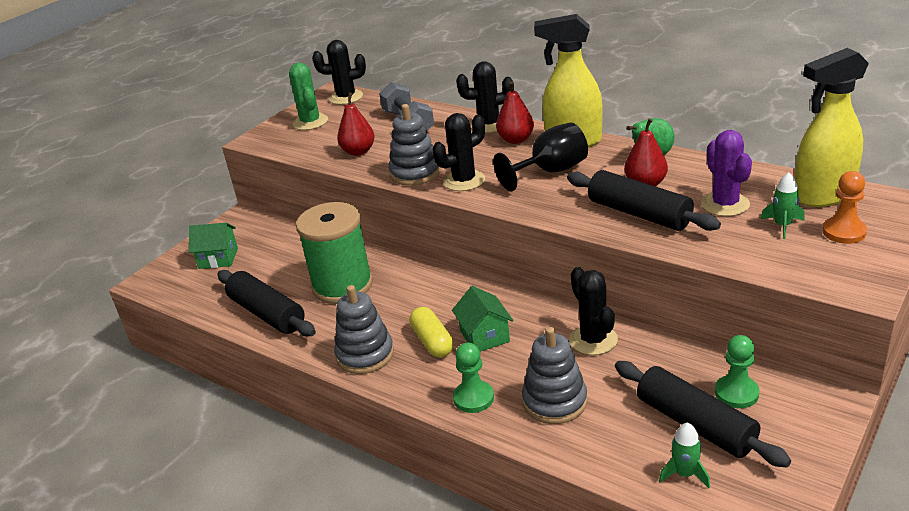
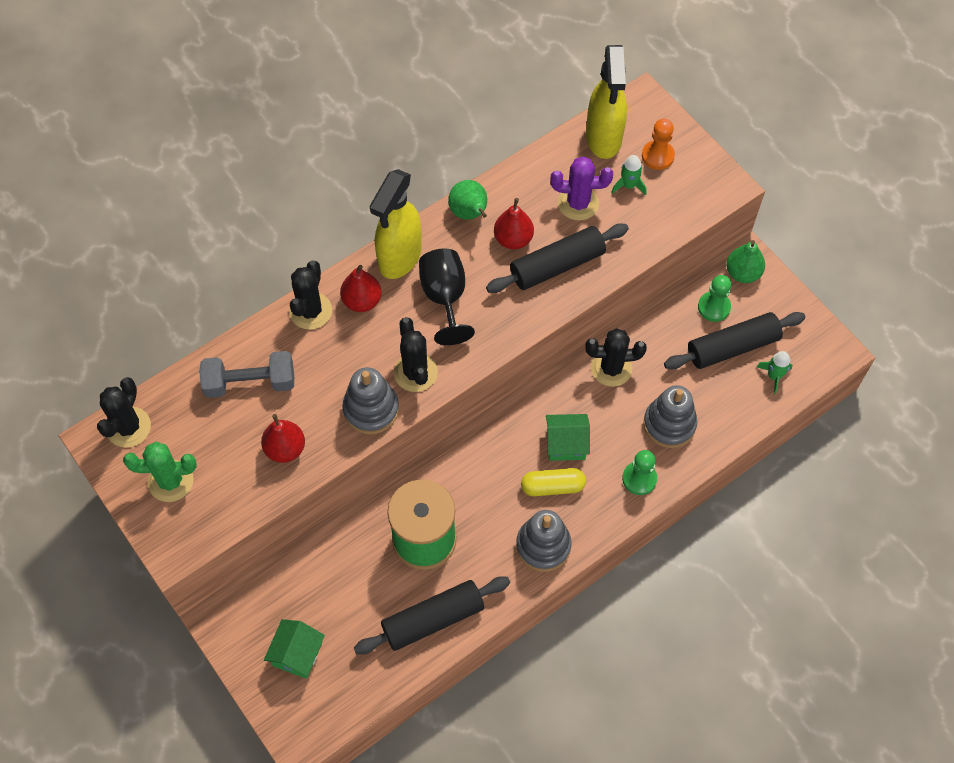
camera: 75 degrees left, 30 degrees up
(807, 404) = (742, 273): none -> green pear

